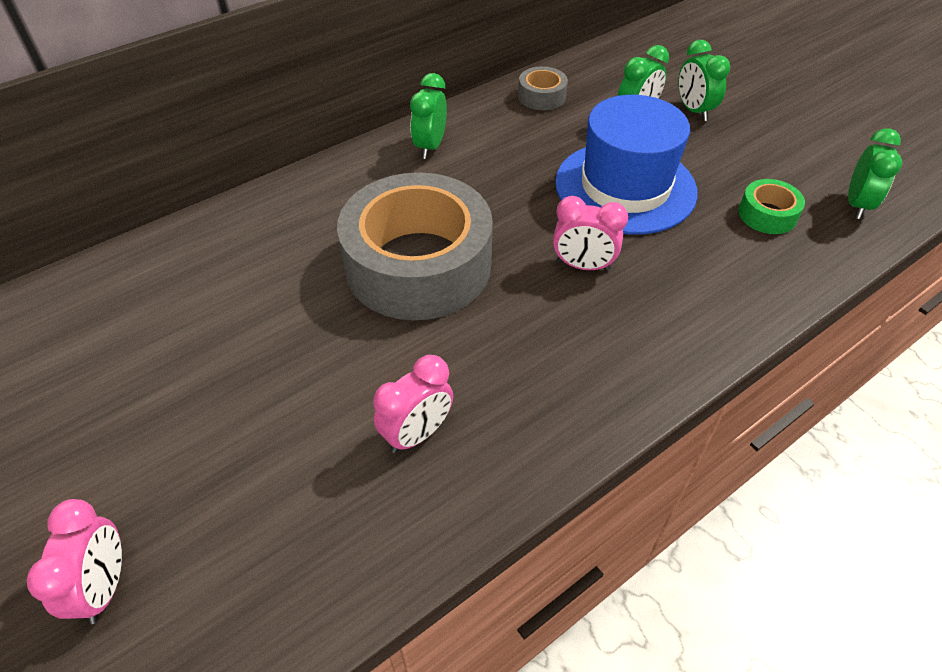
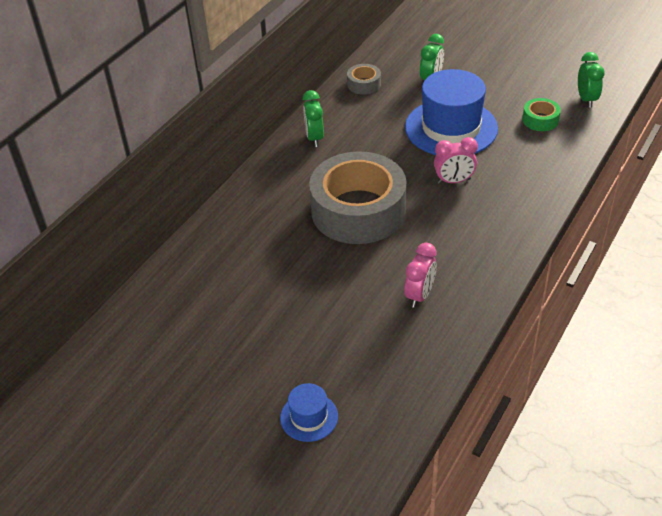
camera: 20 degrees left, 5 degrees down
(104, 586) = (309, 417): pink clock -> blue hat
(694, 111) = (464, 67): green clock -> none

